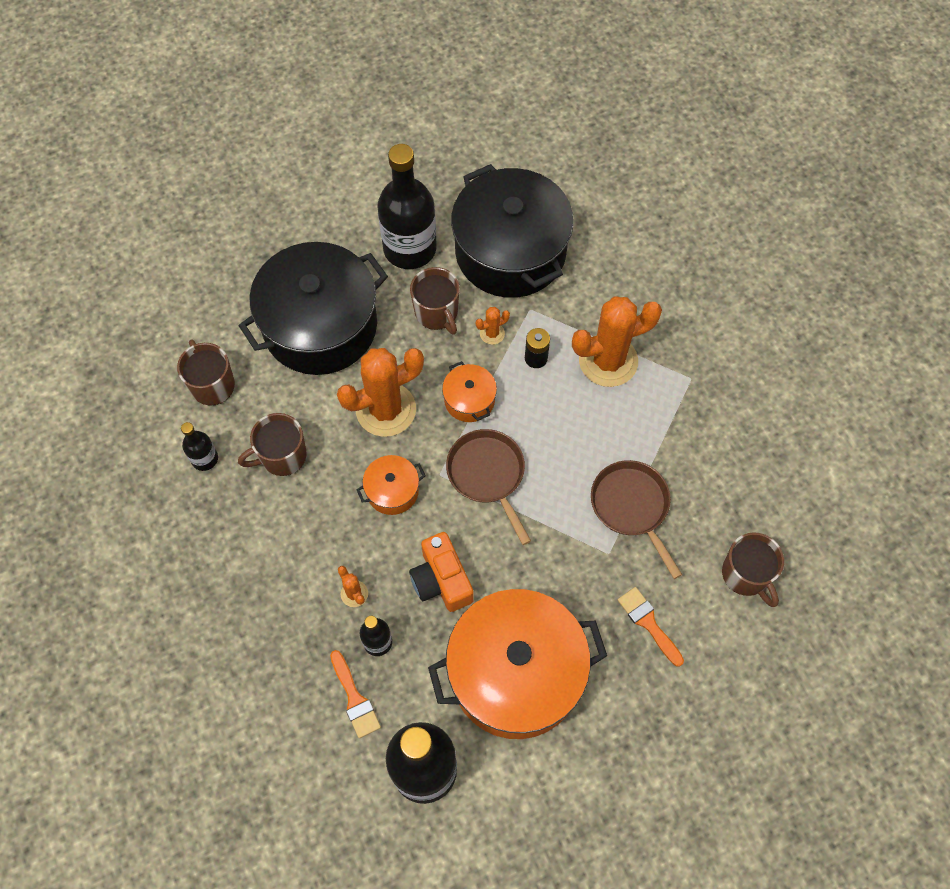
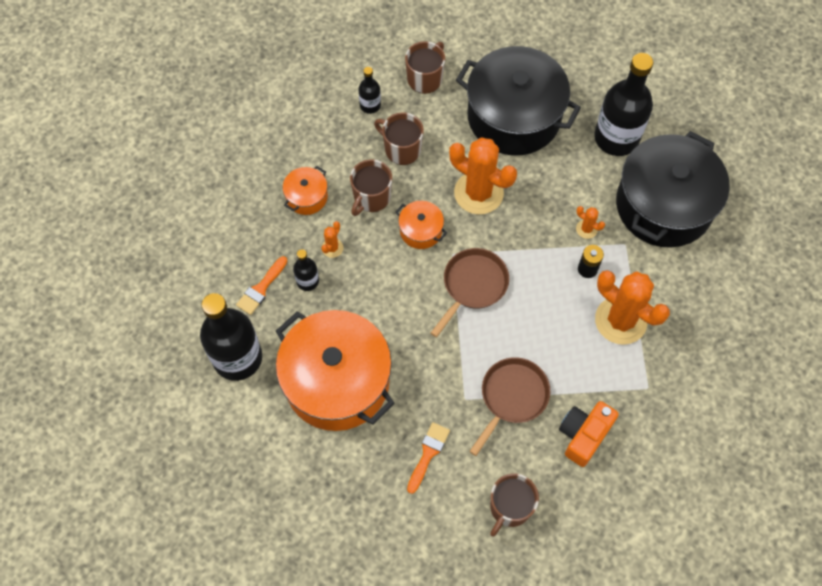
camera: 60 degrees right, 0 degrees up
(436, 313) = (577, 184): brown mug -> brown mug (371, 197)
(441, 580) = (375, 297): orange camera -> orange camera (584, 435)
(469, 400) = (523, 242): orange pot -> orange pot (306, 197)

